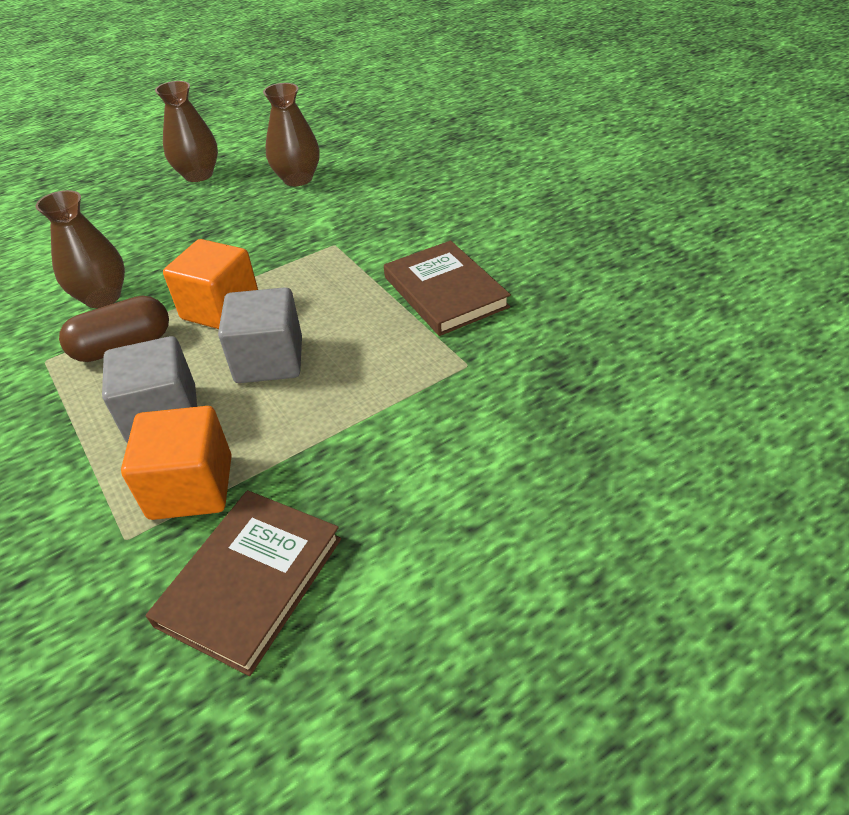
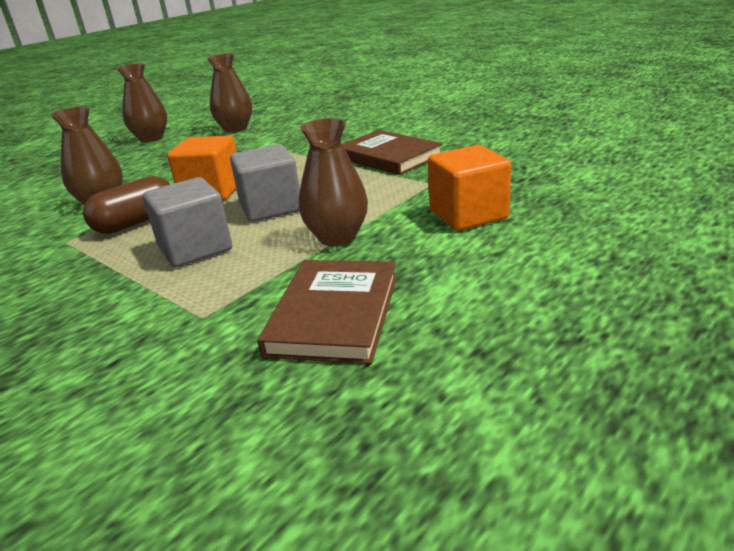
camera: 15 degrees left, 15 degrees down
(191, 487) = (246, 278): orange cube -> orange cube (468, 215)
(314, 441) = (337, 237): none -> brown vase

